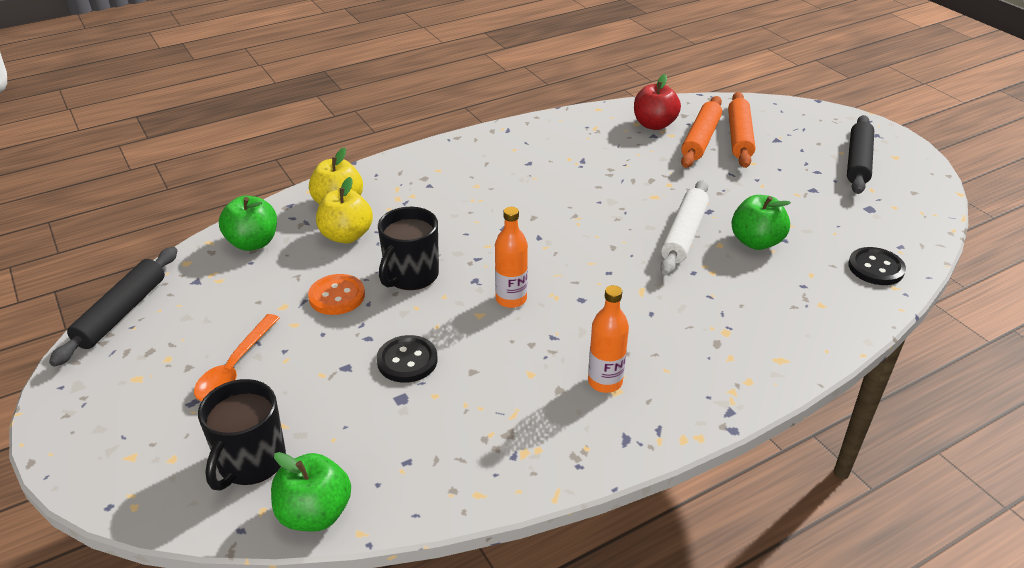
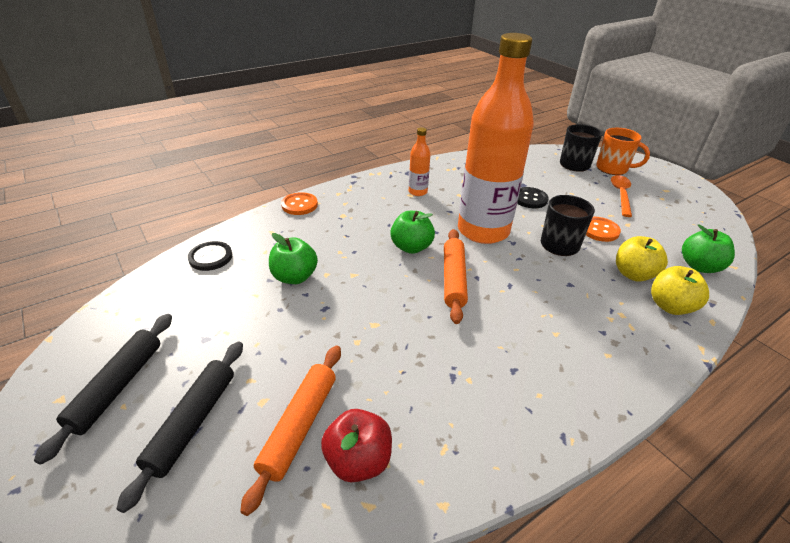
camera: 175 degrees right, 0 degrees up
(122, 312) = (722, 219): black rolling pin -> black rolling pin (192, 423)
(178, 445) = (612, 169): none -> orange mug
(315, 513) = (533, 152): green apple -> green apple (411, 247)
(511, 299) = (483, 231): orange bottle -> orange bottle, size x2.45
(684, 234) = (354, 282): white rolling pin -> none
(739, 137) = (244, 434): orange rolling pin -> orange rolling pin (454, 279)
(805, 354) = (299, 205): none -> orange button

